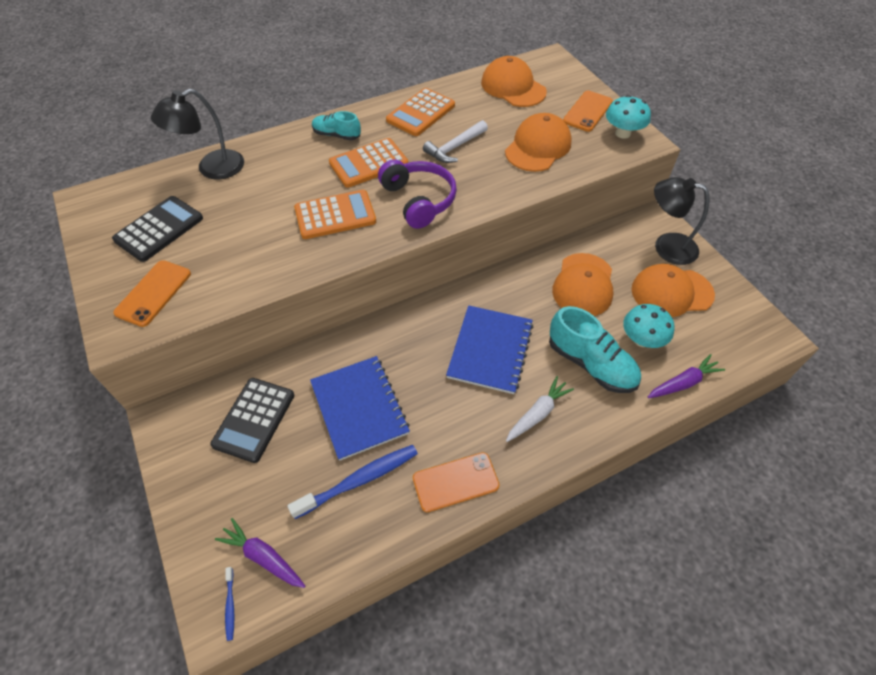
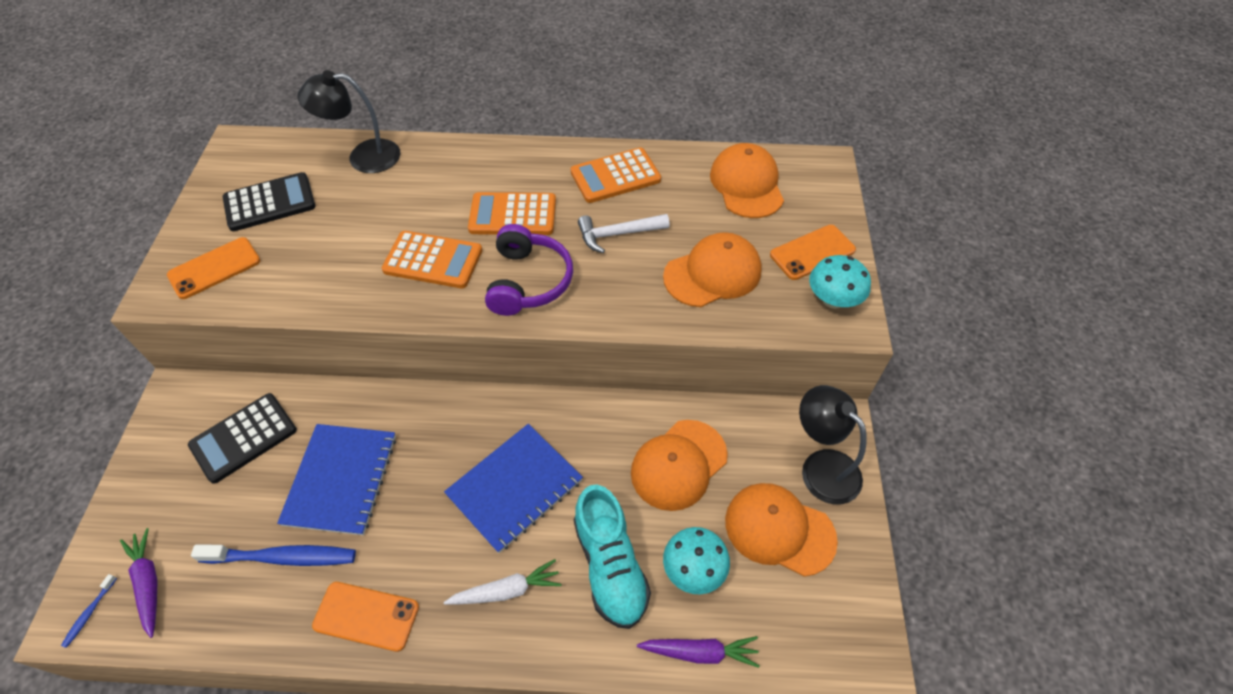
camera: 30 degrees right, 0 degrees up
(337, 135) = (508, 168): turquoise shoe -> none

